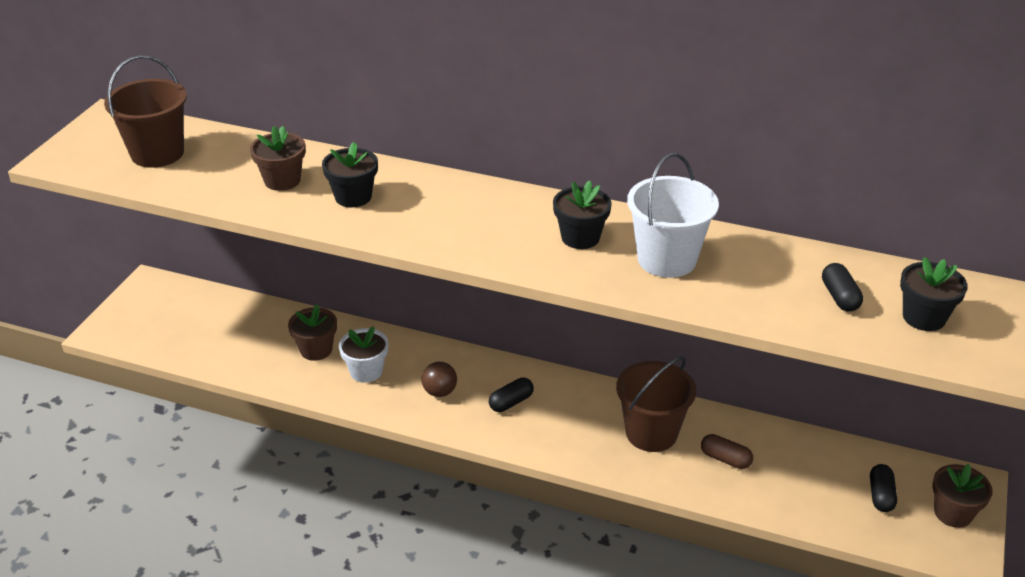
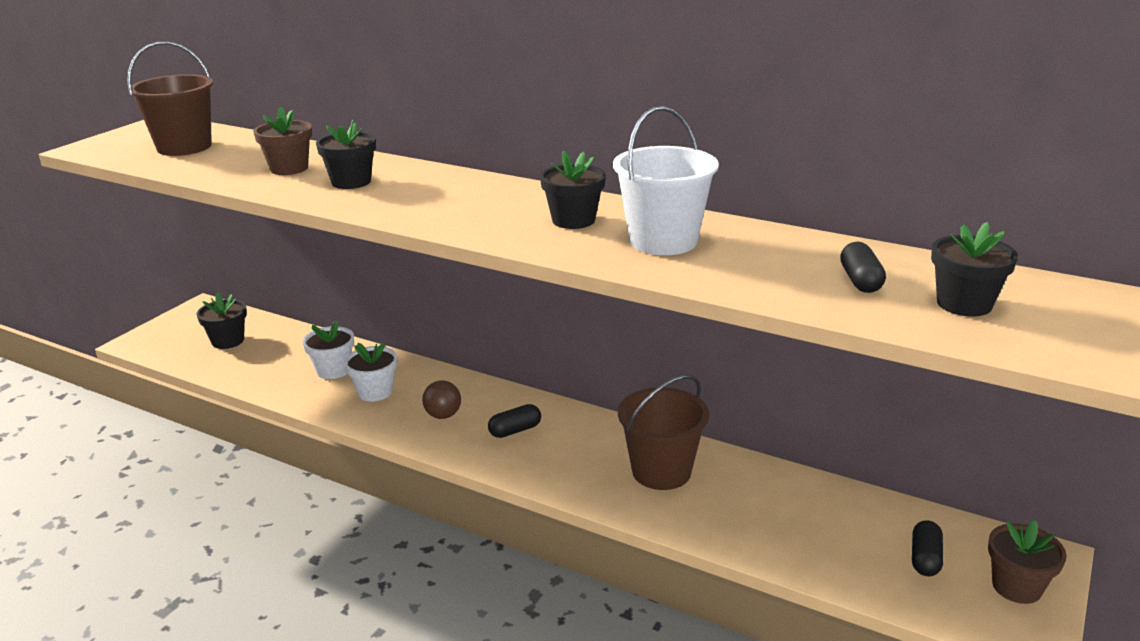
camera: 10 degrees right, 10 degrees down
(195, 323) = (228, 341): none -> black flower pot
(316, 350) = (333, 370): brown flower pot -> white flower pot
(725, 459) = (741, 504): brown capsule -> none

